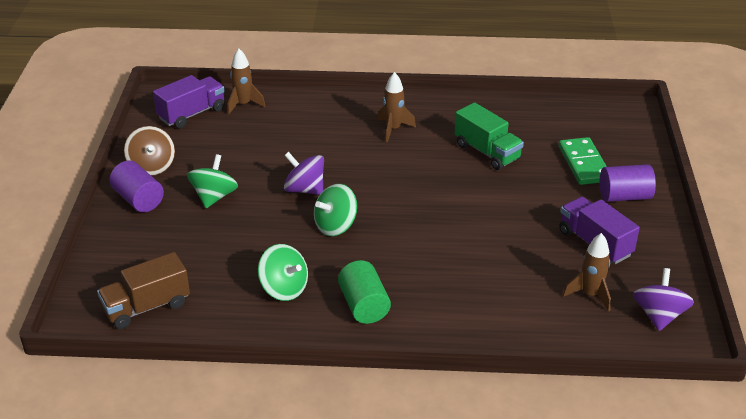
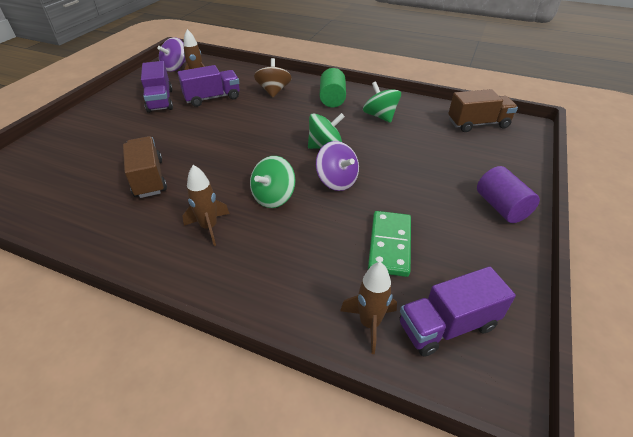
camera: 160 degrees left, 5 degrees up
(152, 166) = (494, 245): brown spinning top -> brown spinning top (273, 91)
(214, 196) = (424, 193): green spinning top -> green spinning top (273, 197)
(487, 152) = (149, 178): green truck -> brown truck
(532, 265) = (212, 98): none -> purple truck
(583, 164) = (88, 149): green domino -> green domino (390, 245)
(624, 196) = (98, 121): purple cylinder -> none

